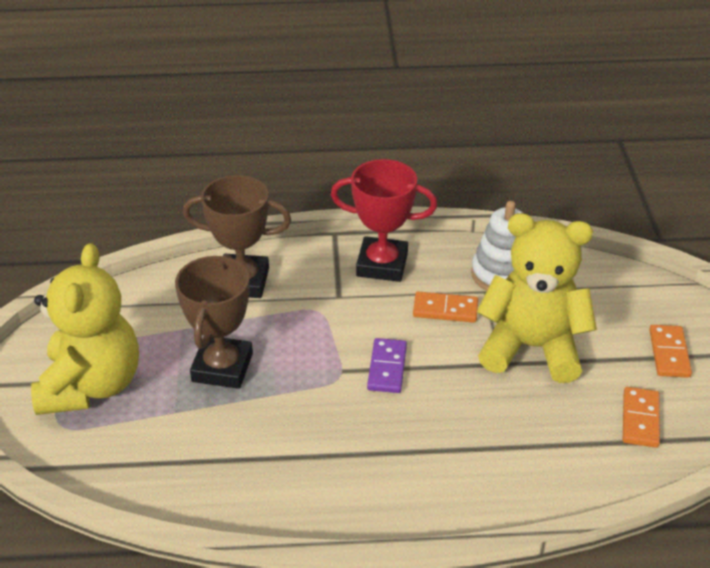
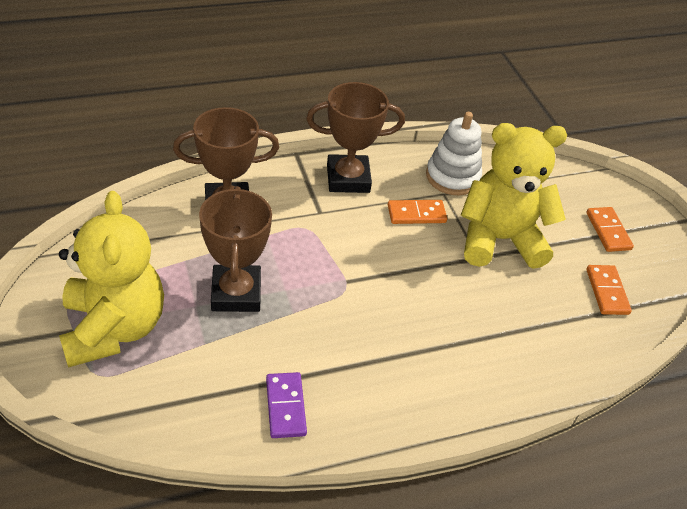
camera: 20 degrees left, 5 degrees up
(382, 264) = (348, 178): red trophy -> brown trophy
(387, 368) = (385, 274): purple domino -> purple domino (285, 406)

